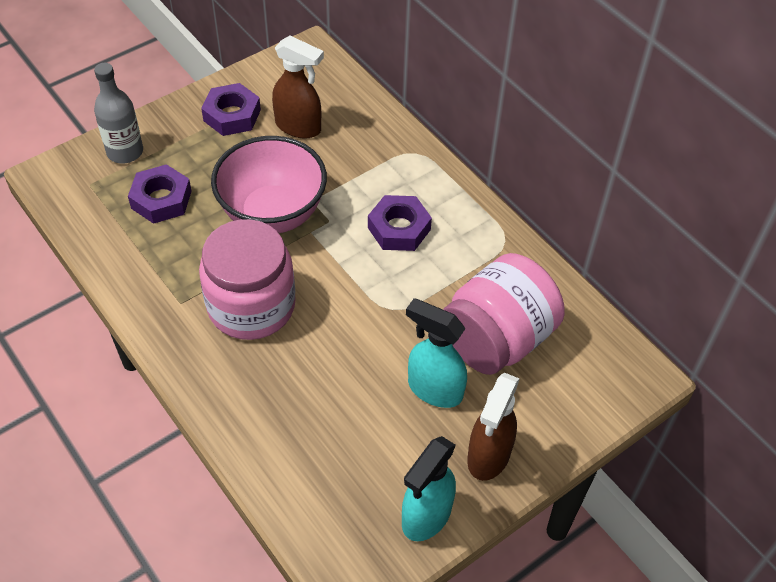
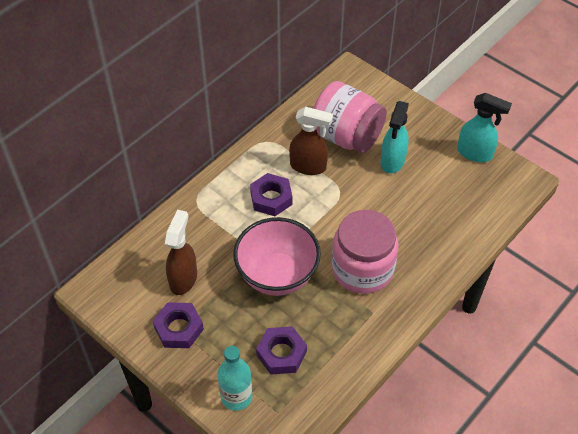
camera: 100 degrees left, 0 degrees up
(125, 152) = (236, 397): grey bottle -> turquoise bottle
(488, 456) = (427, 131): brown spray bottle -> brown spray bottle (308, 166)

